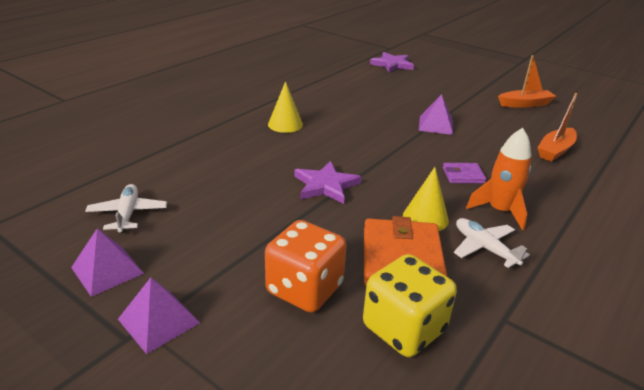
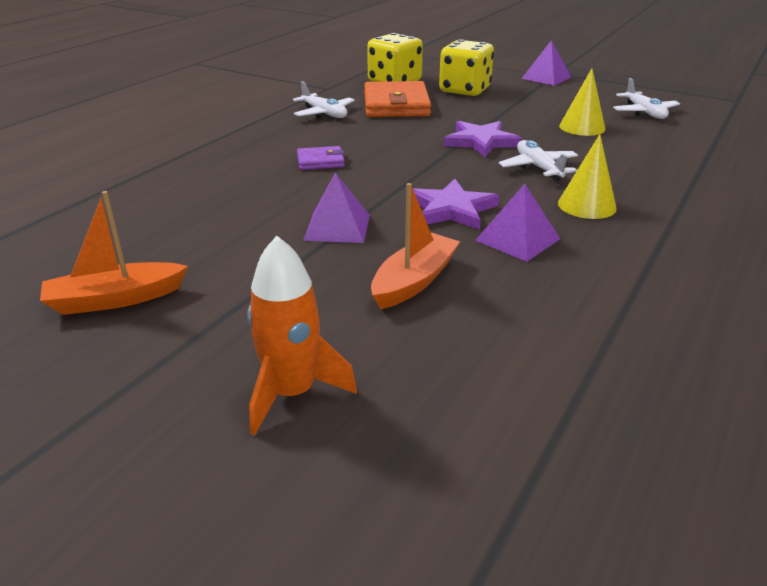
camera: 175 degrees right, 0 degrees up
(107, 270) = (608, 89): purple pyramid -> purple pyramid (517, 239)
(295, 154) = (538, 168): none -> white plane
(304, 289) = (465, 90): orange dice -> yellow dice
(392, 64) = (433, 445): purple star -> purple star (451, 209)
(425, 218) = (373, 126): yellow cone -> yellow cone (582, 127)
(499, 211) = (295, 135): orange rocket -> orange rocket (292, 393)
(555, 150) = (161, 201): orange boat -> orange boat (414, 281)

